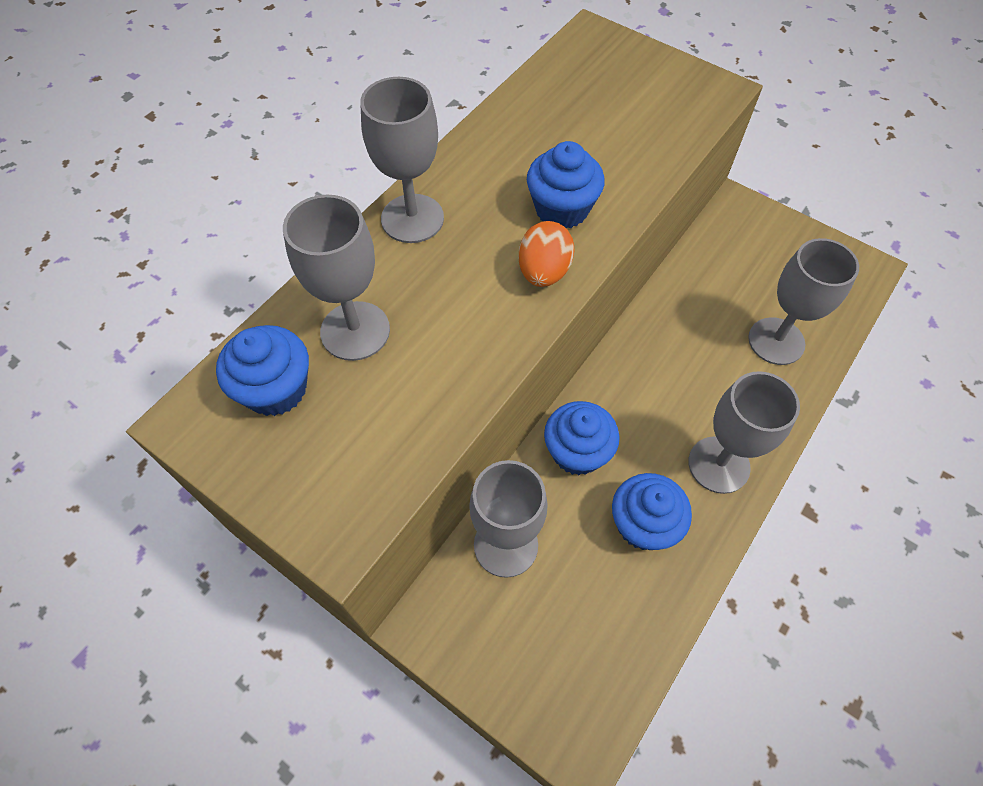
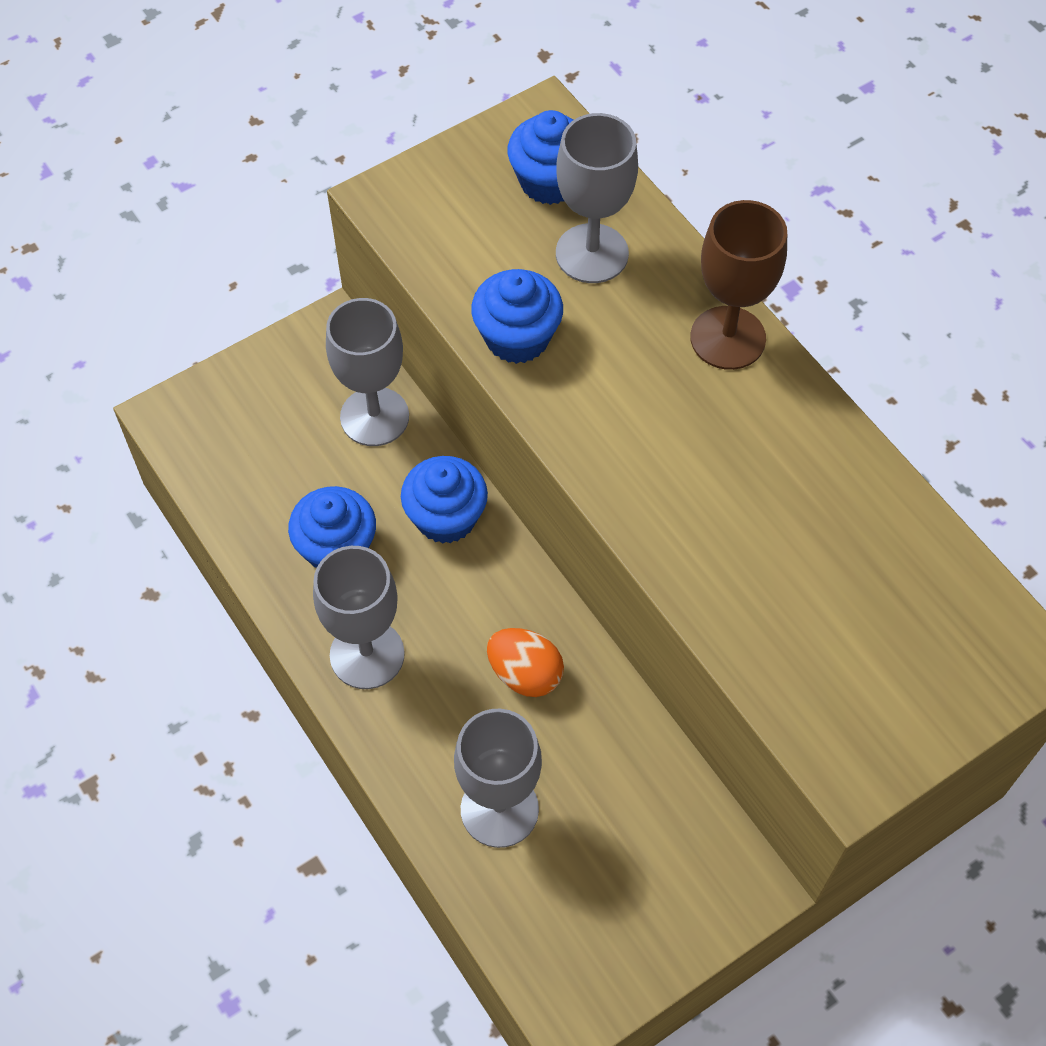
camera: 110 degrees right, 0 degrees up
(412, 218) = (728, 338): grey goblet -> brown goblet
(543, 272) = (601, 438): orange egg -> orange egg (525, 674)
(561, 209) = (688, 489): blue cupcake -> blue cupcake (517, 337)

